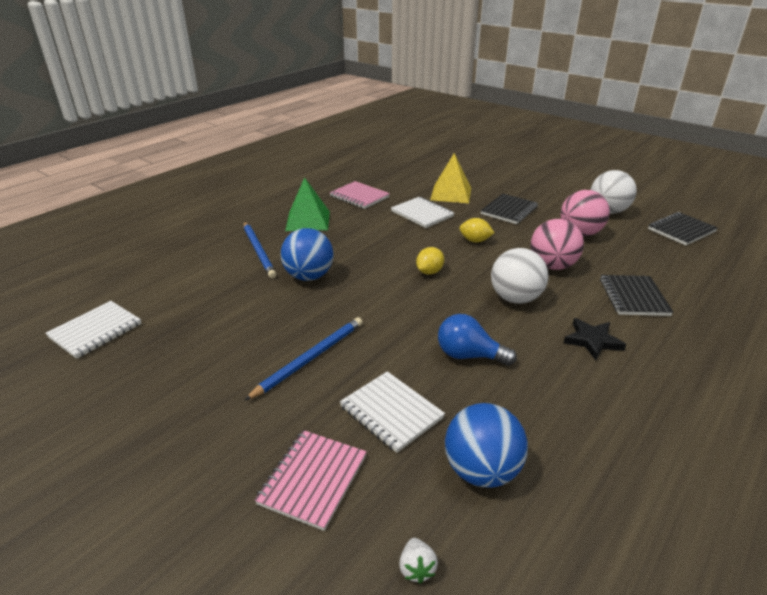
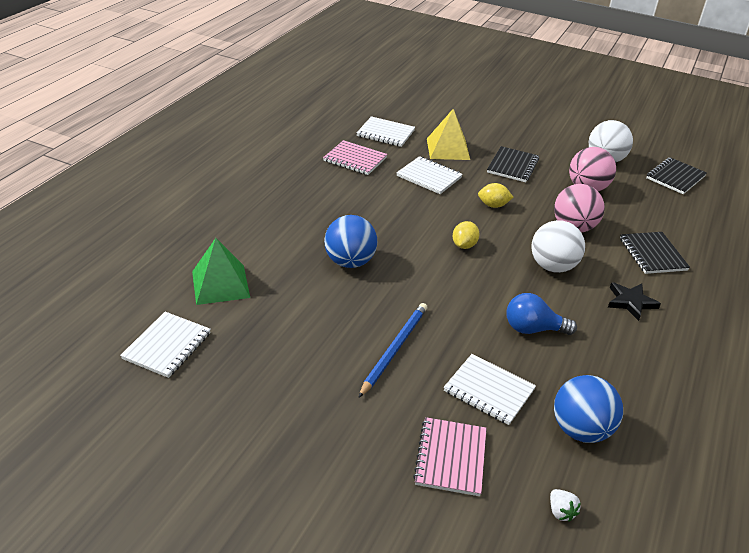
camera: 15 degrees left, 5 degrees up
(258, 251) = (283, 237): blue pencil -> none
(308, 221) = (315, 195): green pyramid -> green pyramid (220, 284)
(398, 179) = (385, 133): none -> white notebook

